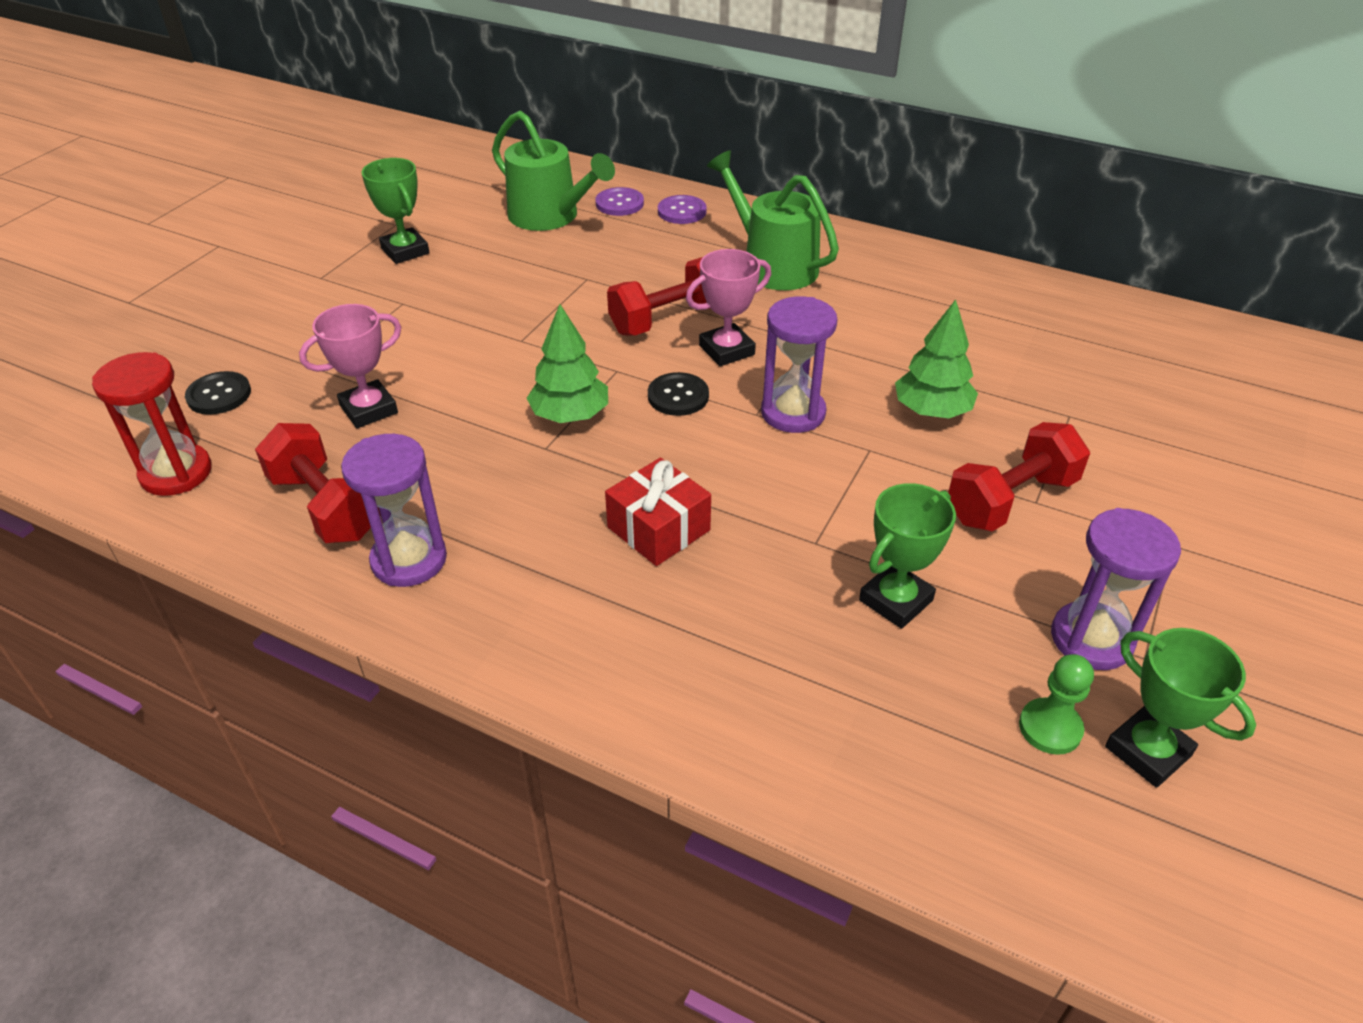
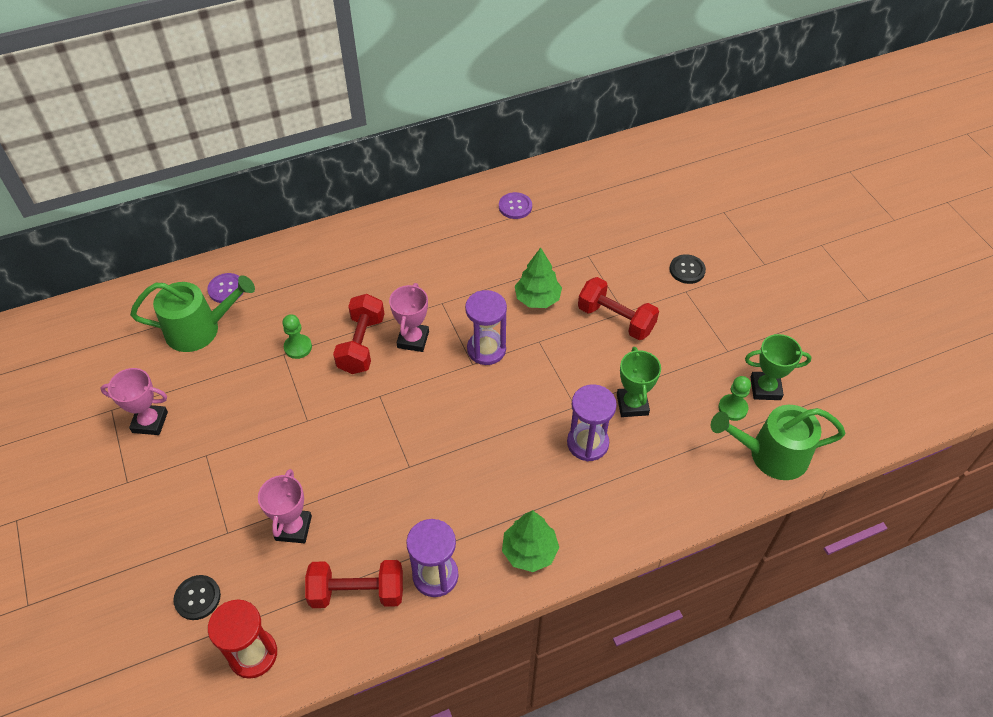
camera: 50 degrees left, 10 degrees up
(405, 251) = (150, 422): green trophy -> pink trophy
(570, 415) = (395, 440): green tree -> green tree (529, 551)
(607, 282) = (298, 347): none -> green pawn
(658, 529) = (512, 458): red gift -> none
(678, 396) = (427, 385): black button -> black button (687, 270)
(682, 211) = (269, 268): purple button -> purple button (515, 206)
(773, 265) = (365, 268): green watering can -> green watering can (771, 454)
(1011, 500) = (616, 319): red dumbbell -> red dumbbell turned 60 degrees counterclockwise
(1091, 639) = (706, 359): purple hourglass -> purple hourglass (587, 443)

